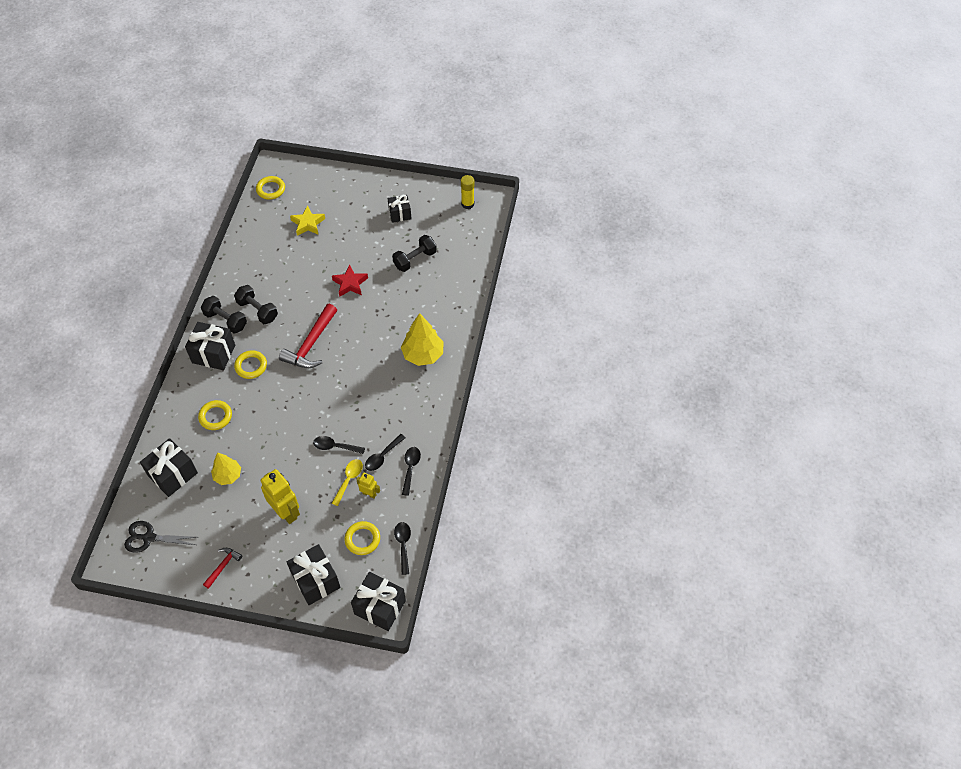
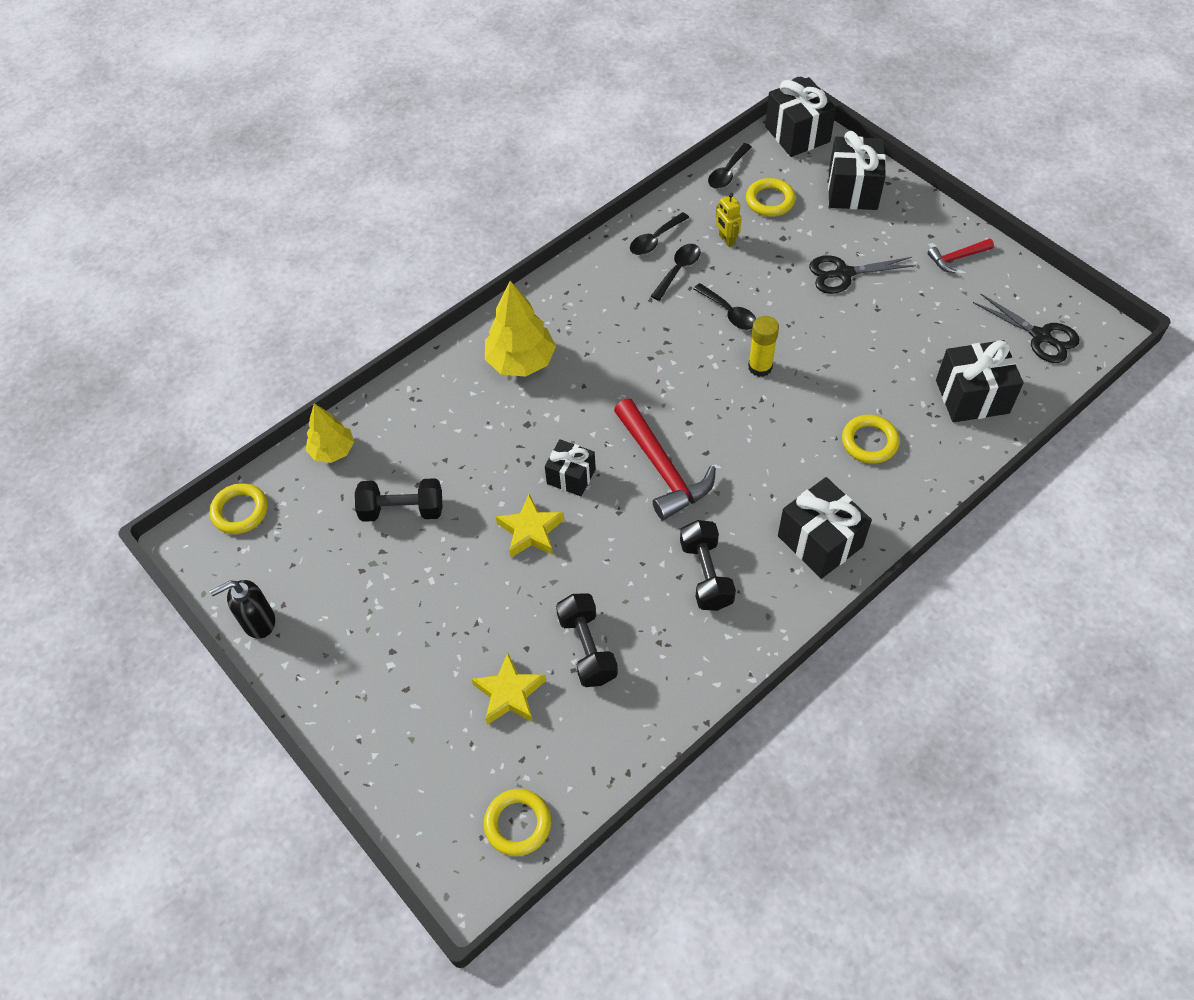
camera: 140 degrees left, 0 degrees up
(226, 320) = (767, 588): black dumbbell -> black dumbbell (587, 648)
(228, 475) = (895, 354): yellow tree -> yellow tree (333, 451)
(251, 366) = (773, 487): yellow ring -> yellow ring (240, 511)
(286, 512) = (843, 274): yellow robot -> black scissors
(311, 344) = (662, 468): red hammer -> red hammer turned 90 degrees clockwise
(349, 480) = (740, 267): yellow spoon -> none
(350, 284) = (531, 531): red star -> yellow star
(382, 456) = (678, 270): black spoon -> black spoon turned 45 degrees counterclockwise
(400, 214) = (349, 609): black gift -> black gift (571, 476)
(432, 190) = (258, 622): none -> black soap dispenser
(467, 204) = (233, 556): yellow glue stick -> yellow glue stick (760, 367)

